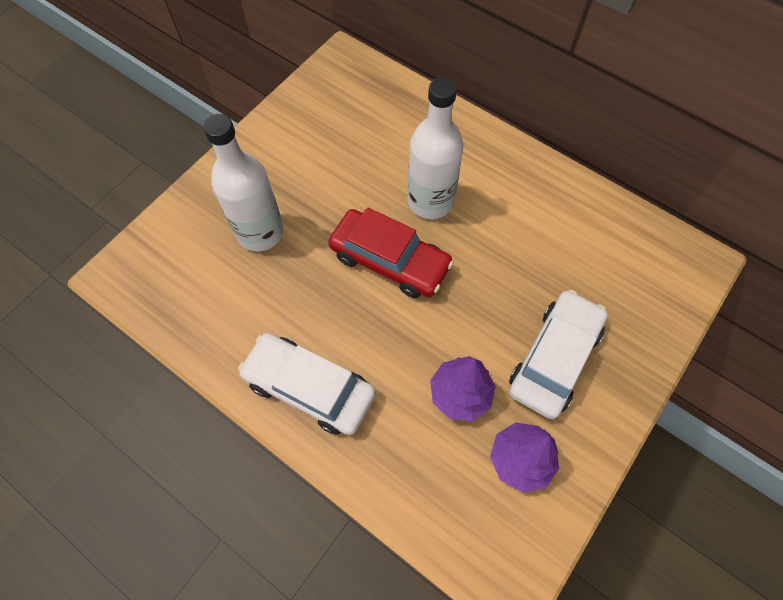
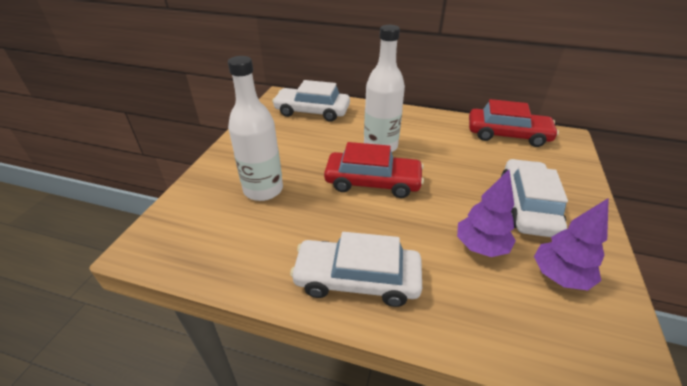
camera: 20 degrees left, 25 degrees down
(372, 105) = (312, 111): none -> white car
(616, 231) = (507, 135): none -> red car

